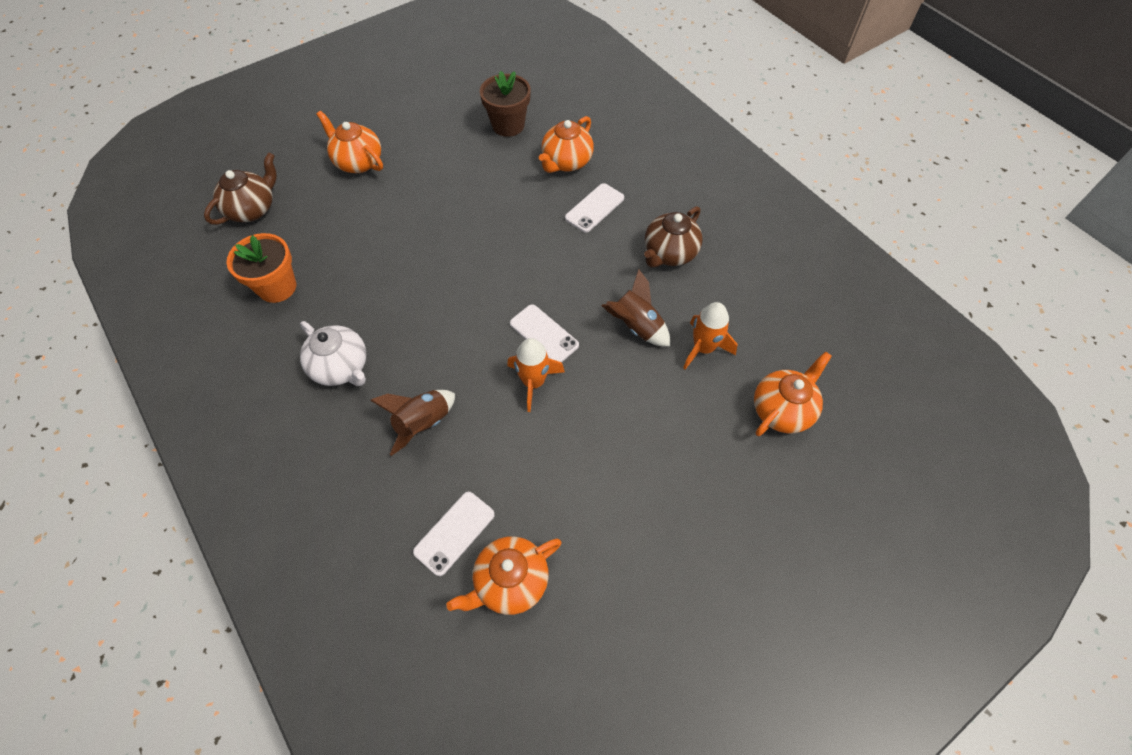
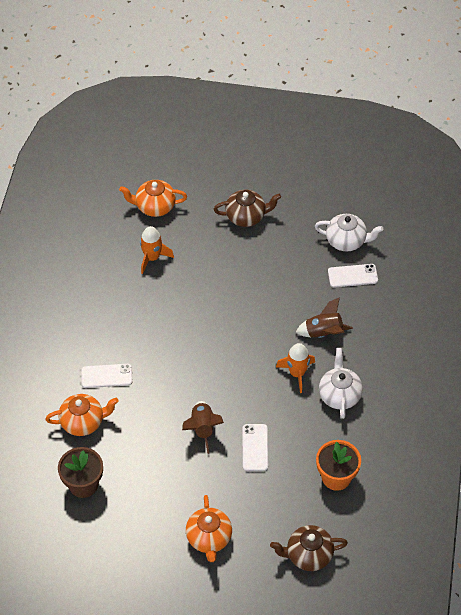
camera: 135 degrees left, 5 degrees down
(510, 582) = (346, 241): orange teapot -> white teapot
(533, 382) = (251, 309): orange rocket -> orange rocket (297, 373)
(544, 334) = (220, 327): white phone -> white phone (255, 447)
(636, 326) = (170, 293): brown rocket -> brown rocket (202, 428)
(669, 253) = (103, 315): brown teapot -> brown teapot (246, 216)

